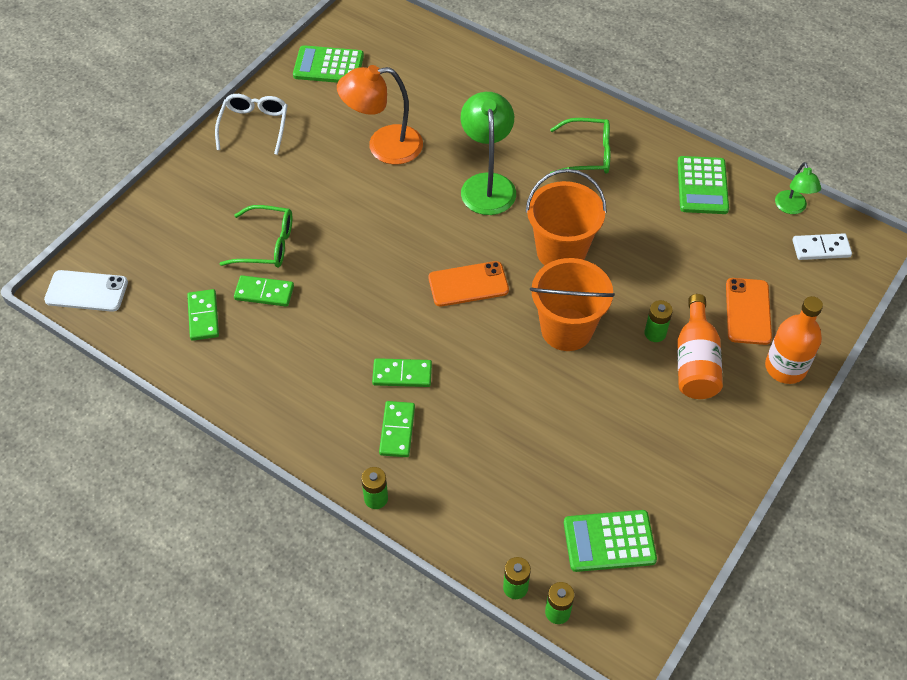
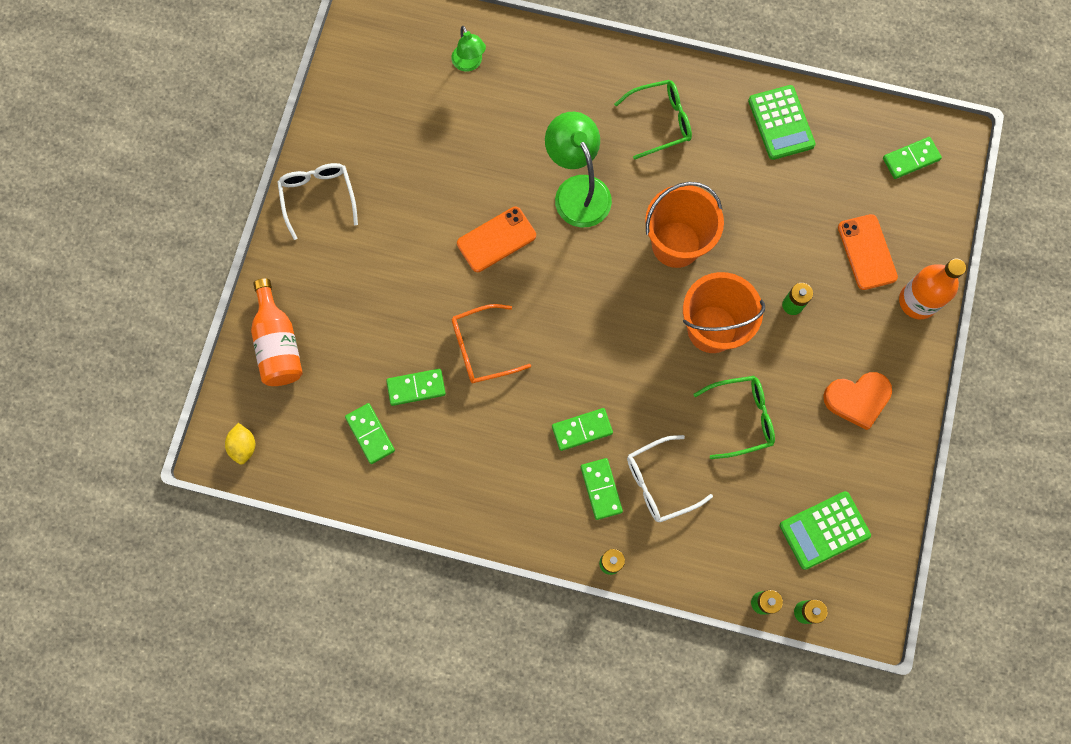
camera: 20 degrees left, 20 degrees up
(86, 291) = (244, 446): white phone -> yellow lemon
(266, 244) = (394, 333): green glasses -> green glasses (741, 418)
(328, 66) = (360, 96): green calculator -> none
(340, 280) = (482, 348): none -> orange glasses
(383, 146) = (458, 178): orange lamp -> none
(457, 443) = (659, 482): none -> white glasses
(468, 284) = (604, 311): orange phone -> orange phone (496, 239)
(690, 434) = (857, 399): none -> orange heart
(695, 362) = (838, 323): orange bottle -> orange bottle (278, 344)
(792, 208) = (871, 121): green lamp -> green lamp (469, 64)
(821, 248) = (910, 159): white domino -> green domino

